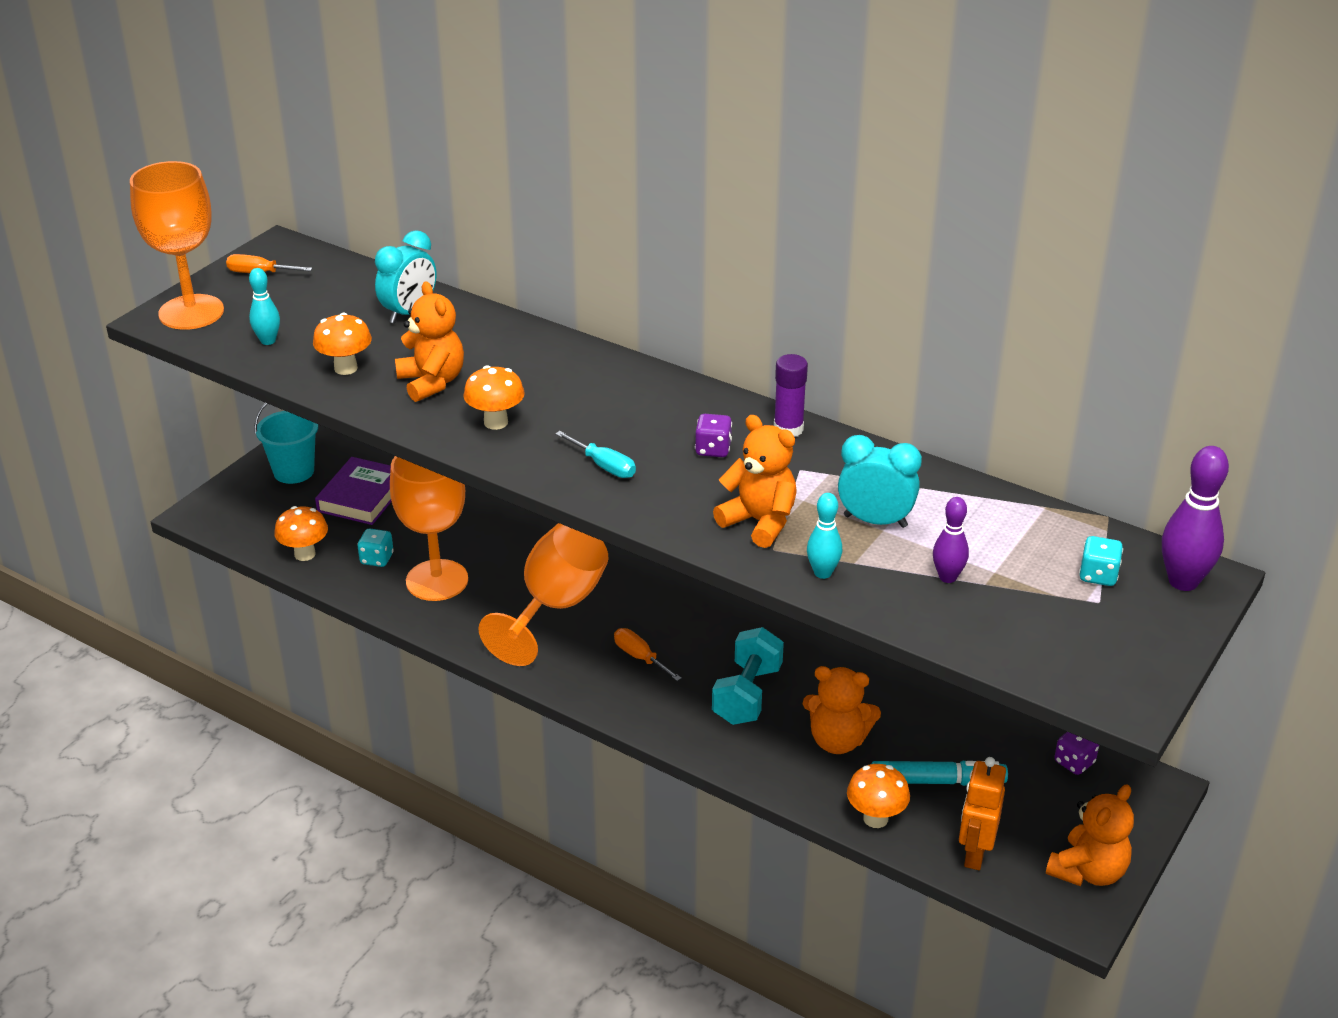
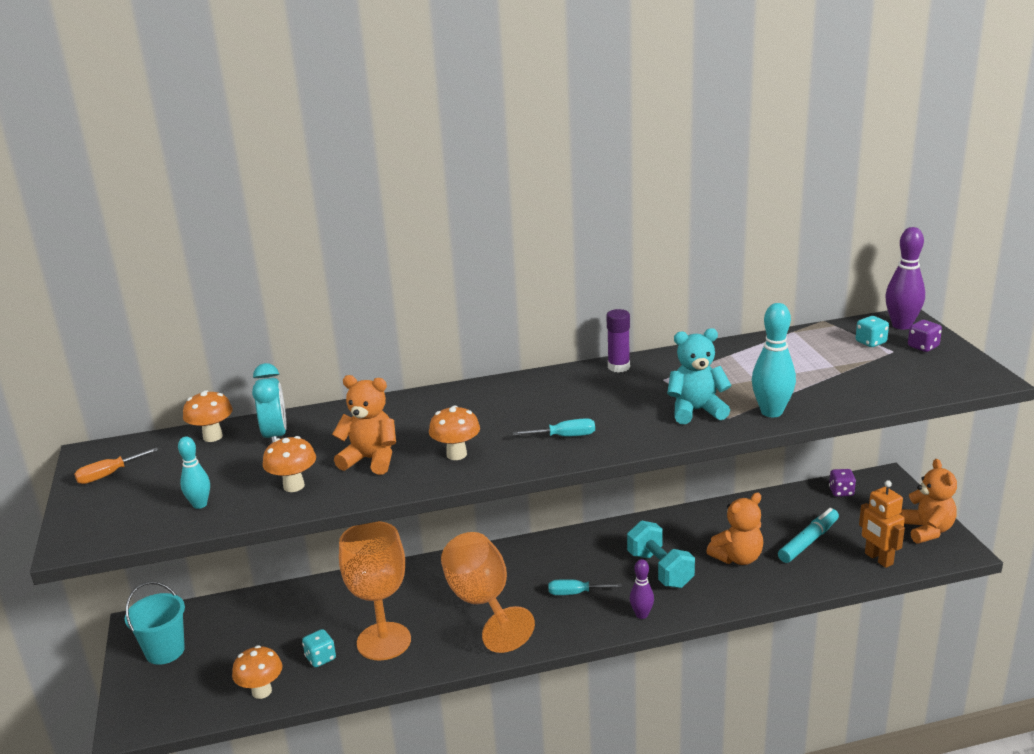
camera: 45 degrees left, 10 degrees down
(191, 312) = (97, 524): orange goblet -> none
(362, 497) = (246, 632): purple book -> none
(640, 657) = (575, 593): orange screwdriver -> turquoise screwdriver
(713, 449) = (603, 396): purple dice -> purple dice (923, 347)
(759, 522) = (696, 411): orange teddy bear -> turquoise teddy bear
(822, 573) = (771, 412): turquoise bowling pin -> turquoise bowling pin, size x1.65
(875, 521) = (743, 378): turquoise clock -> none
(875, 818) = (816, 578): orange mushroom -> orange mushroom (213, 437)
(947, 577) = (822, 380): purple bowling pin -> purple bowling pin (641, 615)

